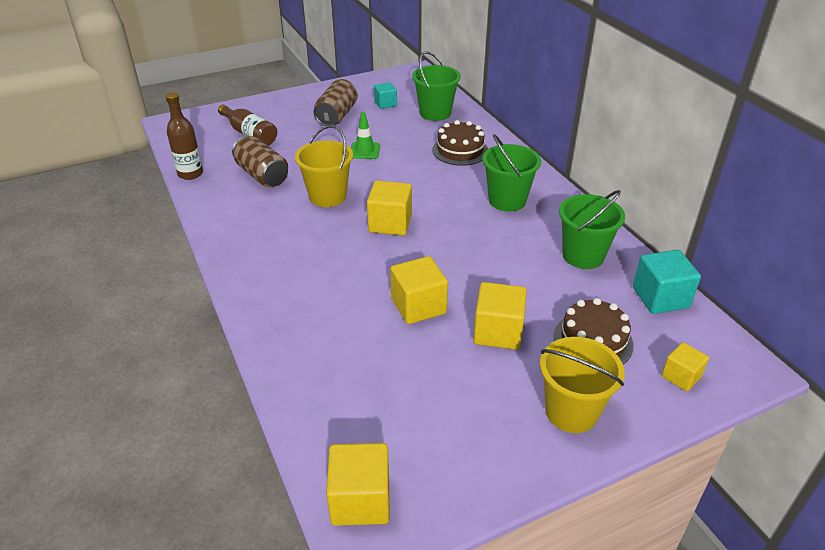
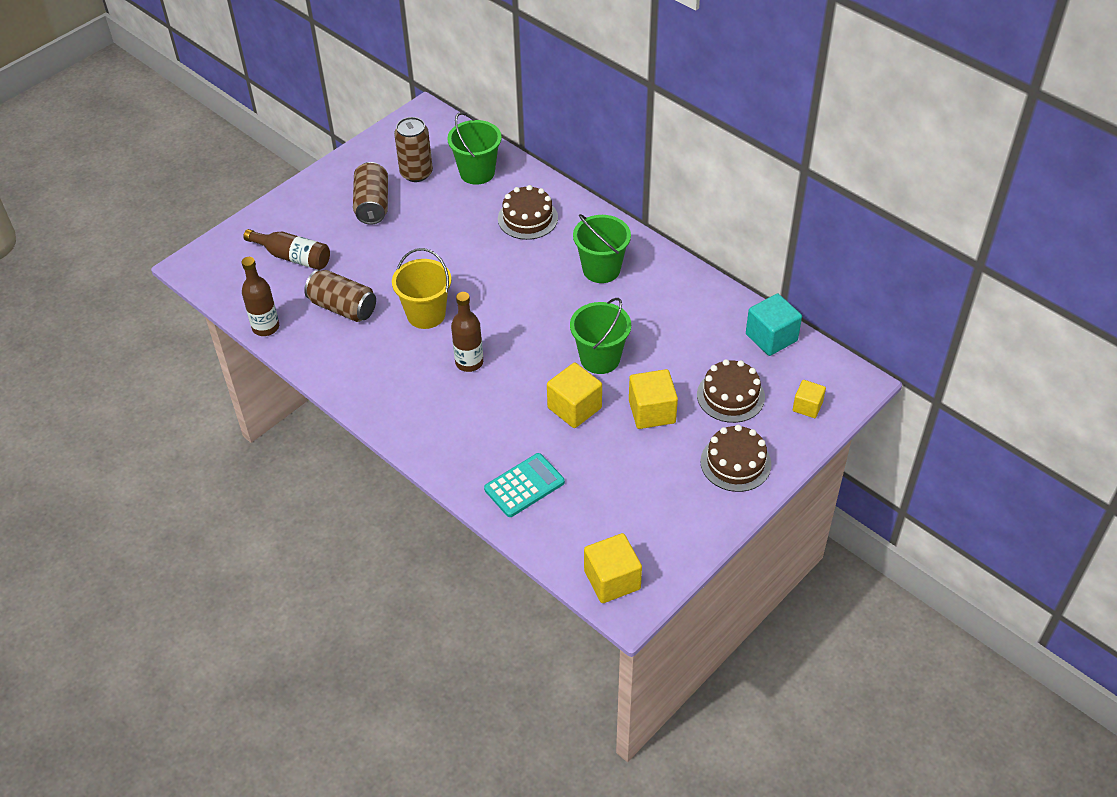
camera: 20 degrees left, 10 degrees up
(324, 364) = (524, 486): none -> turquoise calculator
(341, 241) = (469, 362): none -> brown bottle
(364, 151) = (430, 246): green traffic cone -> none
(385, 104) = (416, 173): turquoise cube -> brown can
(390, 223) = (504, 328): yellow cube -> none
(571, 411) = (735, 463): yellow bucket -> brown cake
(583, 255) = (693, 313): green bucket -> green bucket (600, 359)

